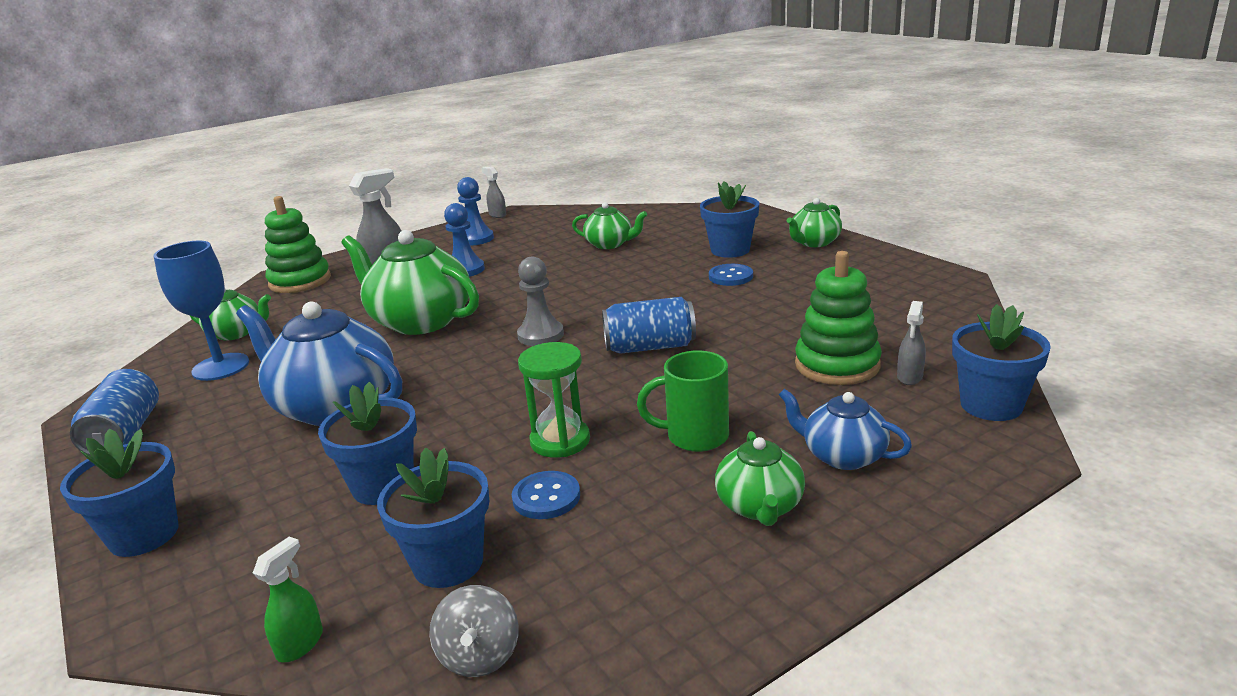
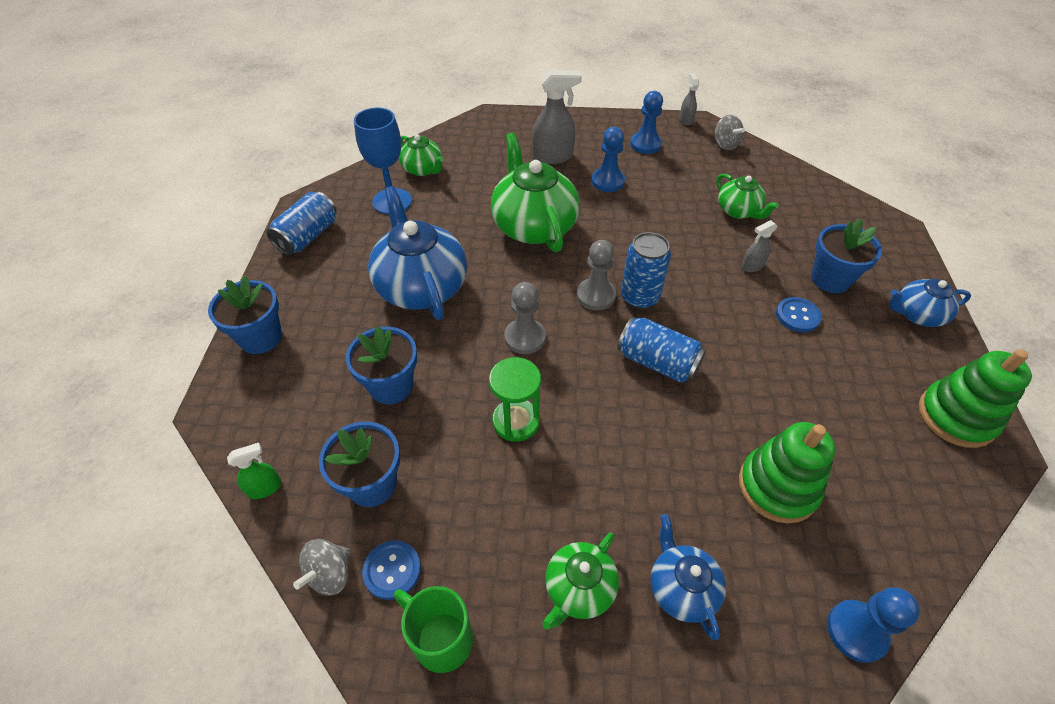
camera: 35 degrees right, 25 degrees up
(300, 281) = (496, 131): green stacking toy -> green stacking toy (956, 417)
(500, 388) = (525, 337): none -> grey pawn
(546, 497) = (465, 470): blue button -> blue button (392, 570)
(551, 216) = (725, 144): none -> grey spinning top
(584, 319) = (639, 297): none -> blue can
(695, 437) = (601, 485): green mug -> green mug (441, 638)
(814, 242) = (917, 314): green teapot -> blue teapot
(909, 377) = (822, 546): grey spray bottle -> grey spray bottle (752, 266)
(991, 405) = (856, 631): blue flower pot -> blue pawn

